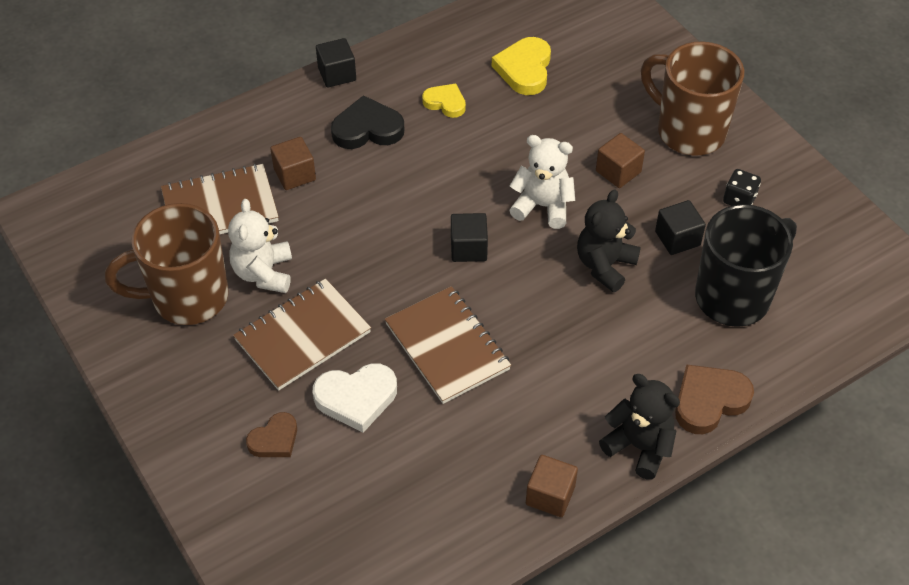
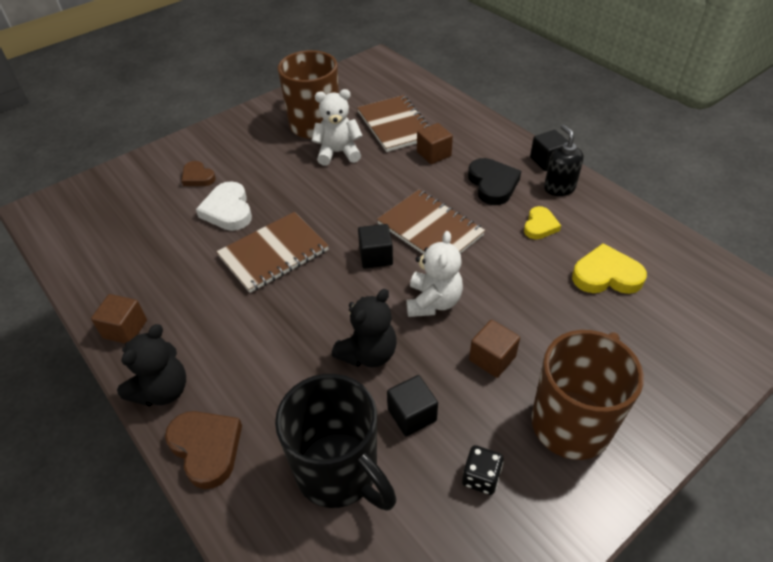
camera: 85 degrees right, 5 degrees down
(302, 336) = (283, 178): brown notebook -> brown notebook (430, 229)
(387, 74) = (559, 188): none -> black soap dispenser
(605, 265) = (368, 353): black teddy bear -> black teddy bear turned 105 degrees clockwise

